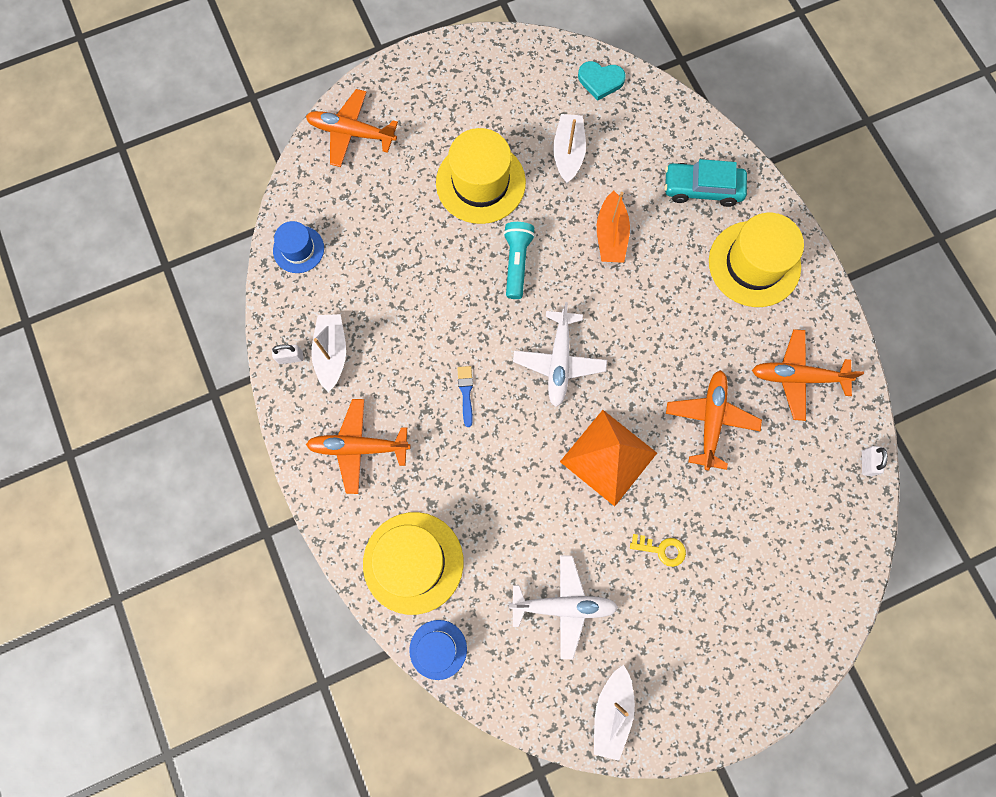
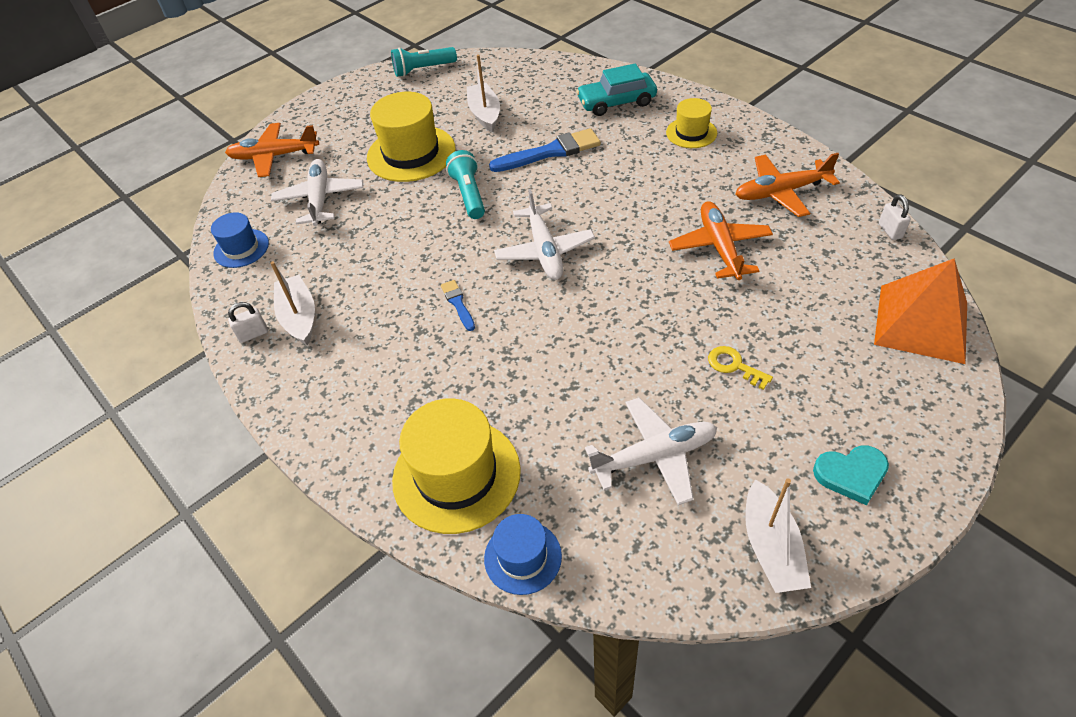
camera: 15 degrees left, 25 degrees down
(358, 447) = (354, 387): orange plane -> none
(381, 212) = (320, 199): none -> white plane
(529, 55) = (423, 70): none -> turquoise flashlight
(600, 81) = (492, 67): turquoise heart -> turquoise heart (851, 474)
(608, 457) = (633, 307): orange pyramid -> orange pyramid (921, 323)
(611, 235) = (550, 152): orange boat -> blue brush
(662, 549) = (734, 366): yellow key -> yellow key turned 135 degrees counterclockwise
(754, 264) = (691, 133): yellow hat -> yellow hat, size x0.56

